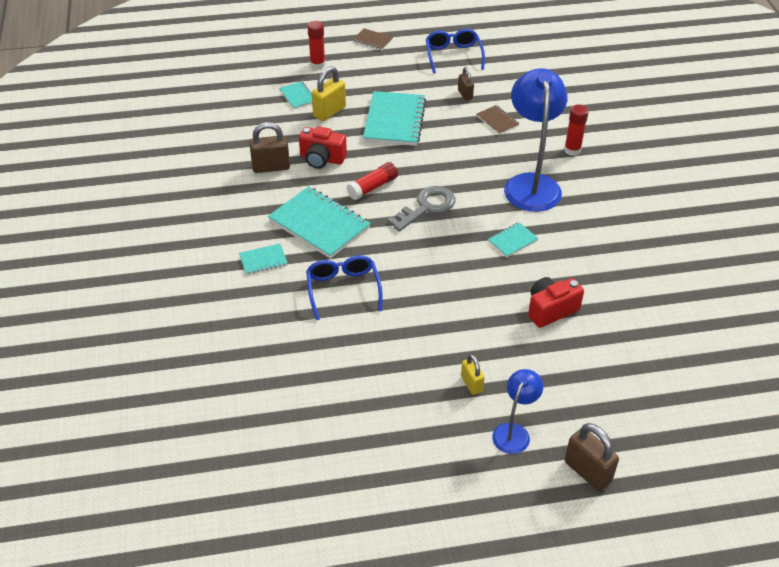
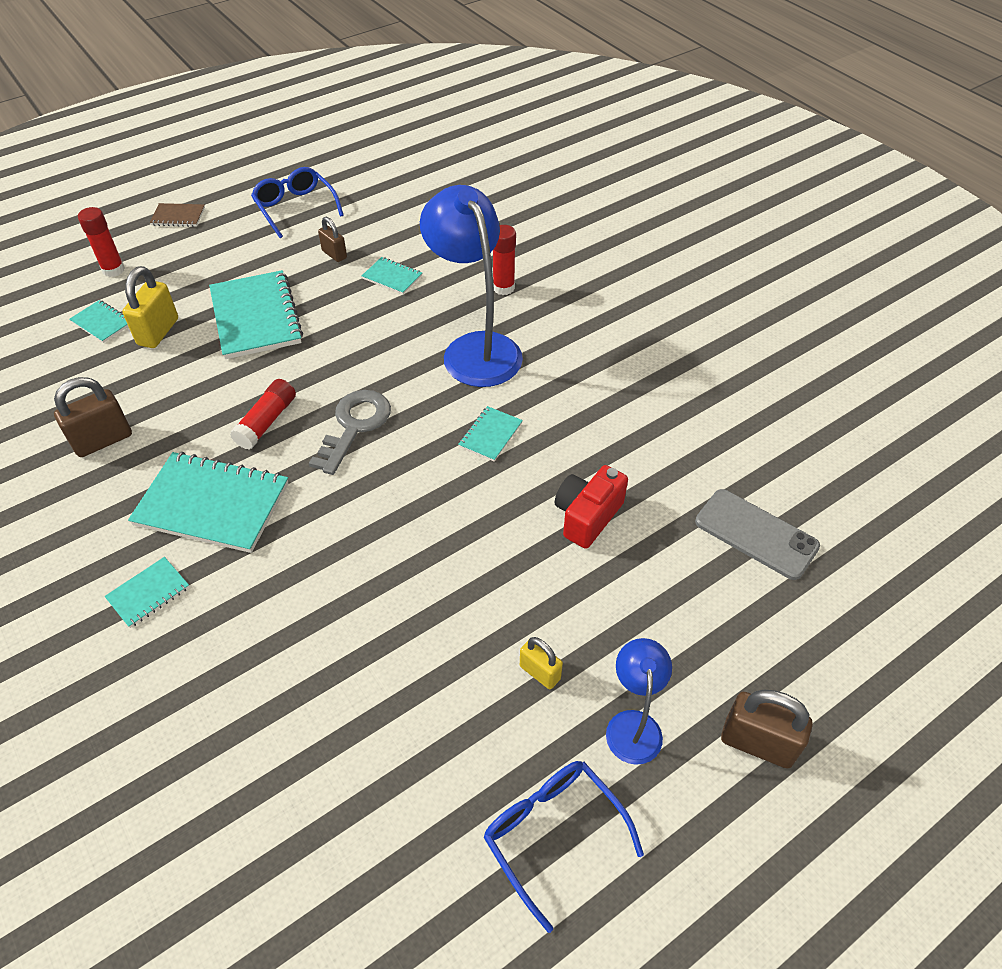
camera: 25 degrees left, 5 degrees up
(322, 159) = (175, 404): red camera -> none
(343, 289) = (290, 594): blue glasses -> blue glasses (552, 833)
(497, 121) = (392, 277): brown notebook -> turquoise notebook
(661, 360) = (756, 534): none -> grey phone

